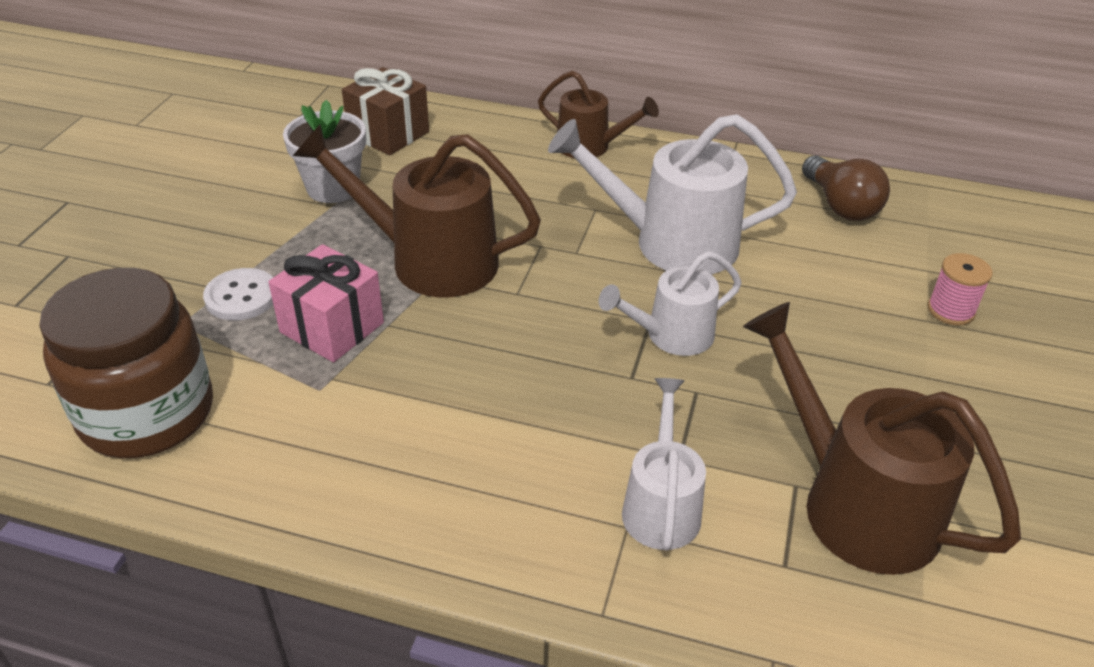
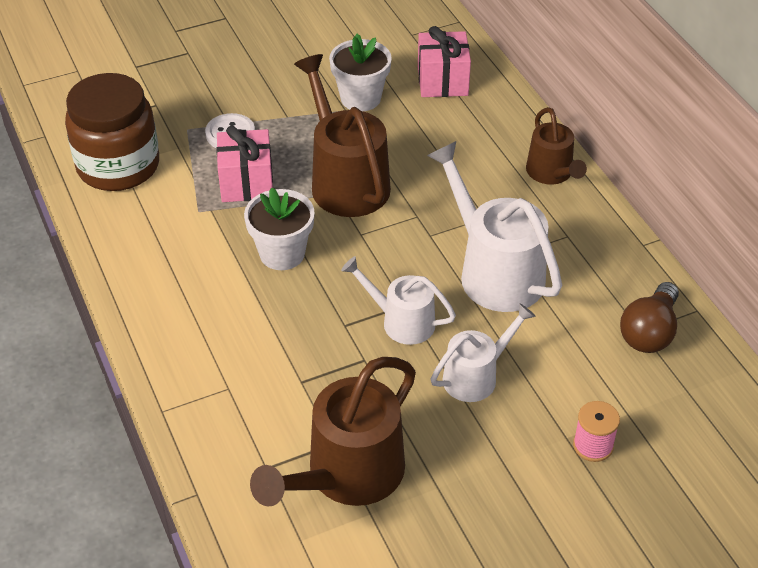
camera: 50 degrees right, 5 degrees up
(388, 134) = (442, 81): brown gift -> pink gift
(473, 362) = (282, 253): none -> white flower pot
(661, 505) = (257, 393): white watering can -> white watering can (476, 376)
(854, 502) = (346, 476): brown watering can -> brown watering can turned 150 degrees counterclockwise

